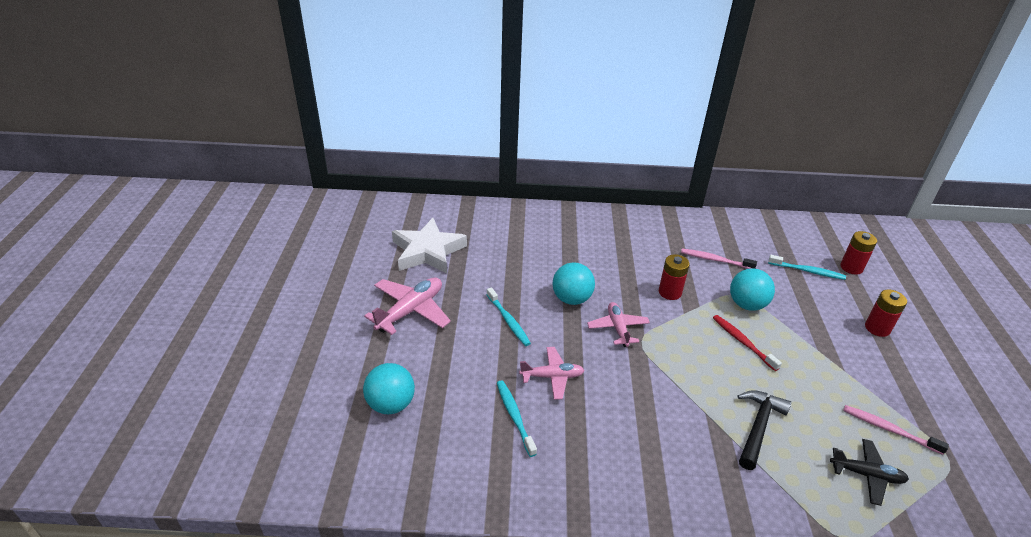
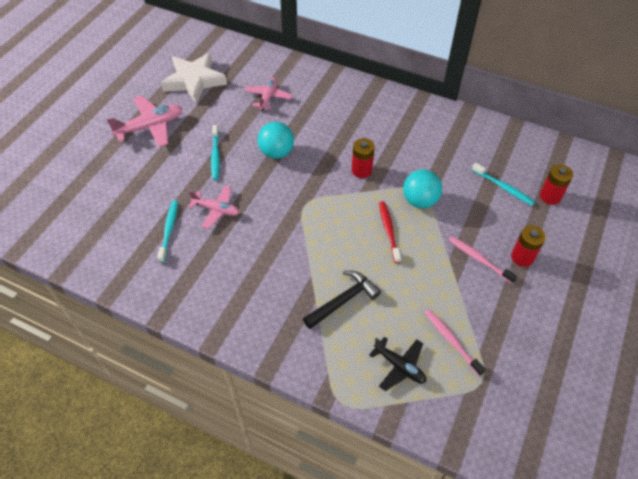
camera: 25 degrees right, 15 degrees up
(391, 404) = (93, 193): turquoise ball -> none
(618, 328) = (295, 187): pink plane -> pink plane (268, 97)
(715, 260) = (425, 153): pink toothbrush -> pink toothbrush (479, 259)

